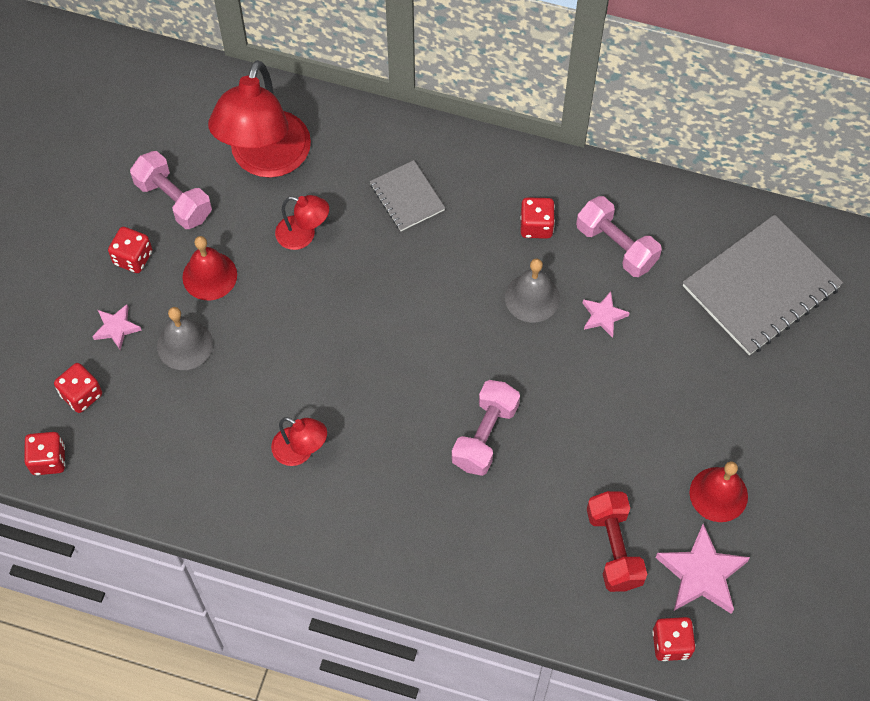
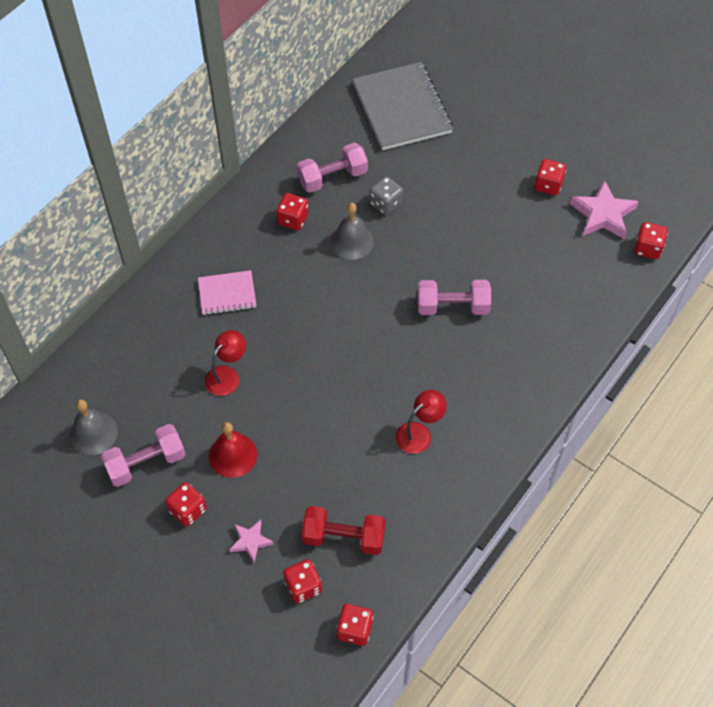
camera: 70 degrees left, 5 degrees down
(184, 344) = (289, 492): grey bell -> grey bell (93, 433)
(266, 159) = (142, 382): red lamp -> none
(407, 197) = (227, 294): grey notebook -> pink notebook
(485, 435) = (452, 306): pink dumbbell -> pink dumbbell turned 45 degrees counterclockwise
(603, 316) = (385, 204): pink star -> grey dice
(614, 548) = (568, 257): red dumbbell -> red dumbbell (343, 537)
(718, 494) = (548, 185): red bell -> red dice

